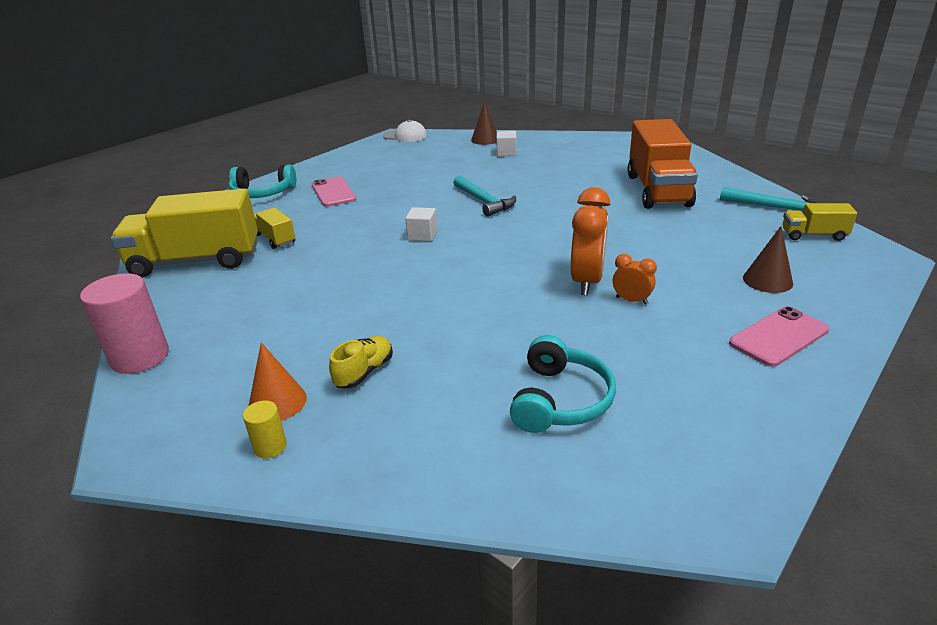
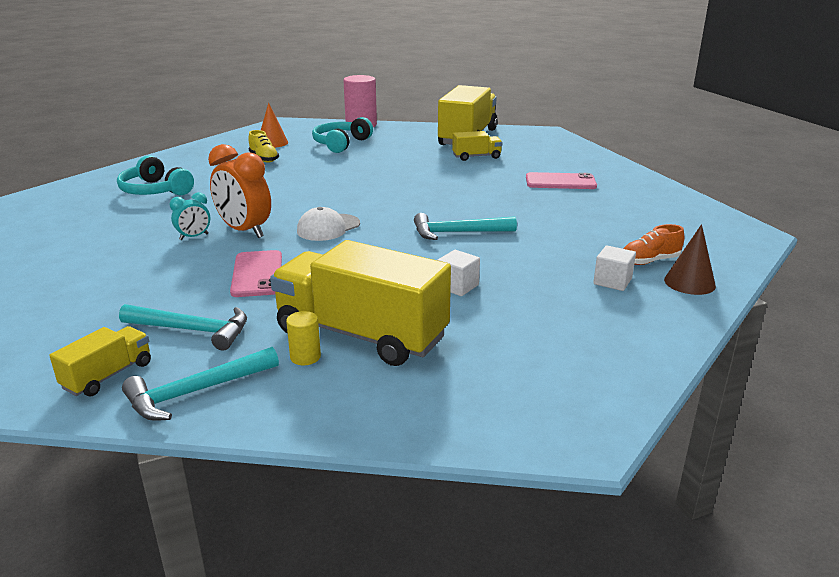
camera: 115 degrees right, 5 degrees down
(262, 193) = (587, 160): turquoise headphones -> turquoise headphones (341, 144)
(270, 447) = (242, 140): yellow cylinder -> yellow cylinder (305, 357)
(405, 136) = (744, 238): white cap -> white cap (328, 228)
(422, 235) = (415, 197): white cube -> white cube (457, 286)
(467, 149) = (649, 261): none -> orange shoe
(631, 300) = (194, 237): orange clock -> turquoise clock
(658, 190) = (361, 334): orange truck -> yellow truck
(737, 233) = (192, 330): none -> turquoise hammer
(767, 280) = (109, 300): brown cone -> none
(778, 337) = (61, 267): pink phone -> pink phone (257, 274)

